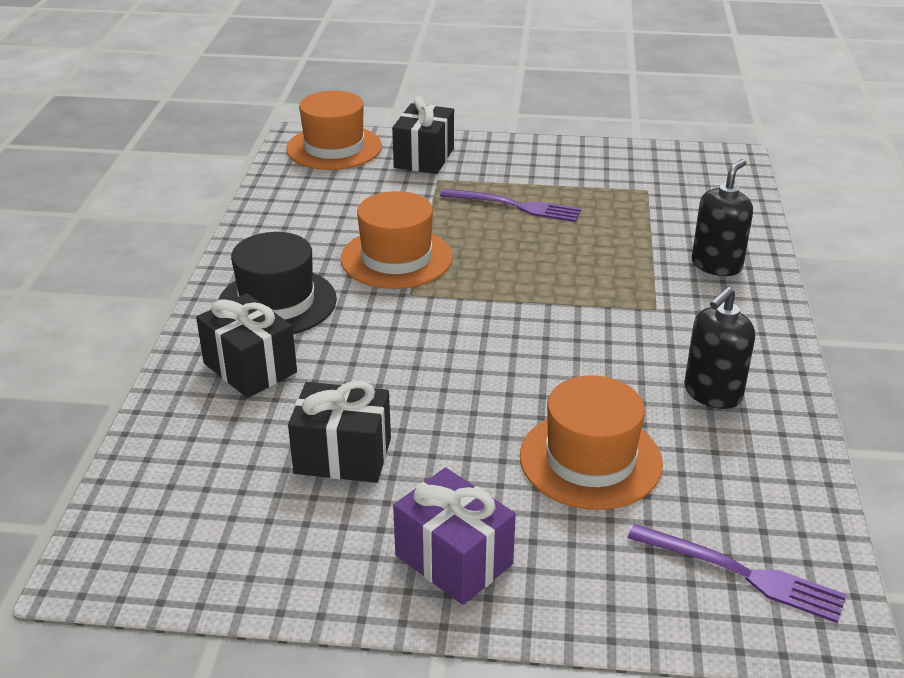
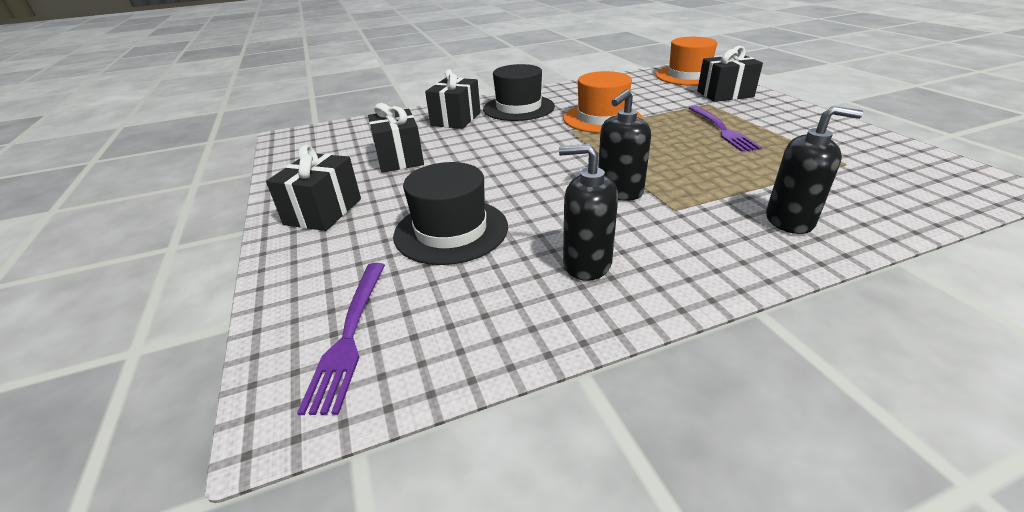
camera: 65 degrees right, 0 degrees up
(454, 559) = (323, 211): purple gift -> black gift
(590, 460) = (451, 231): orange hat -> black hat
(596, 323) = (619, 191): none -> black soap dispenser

